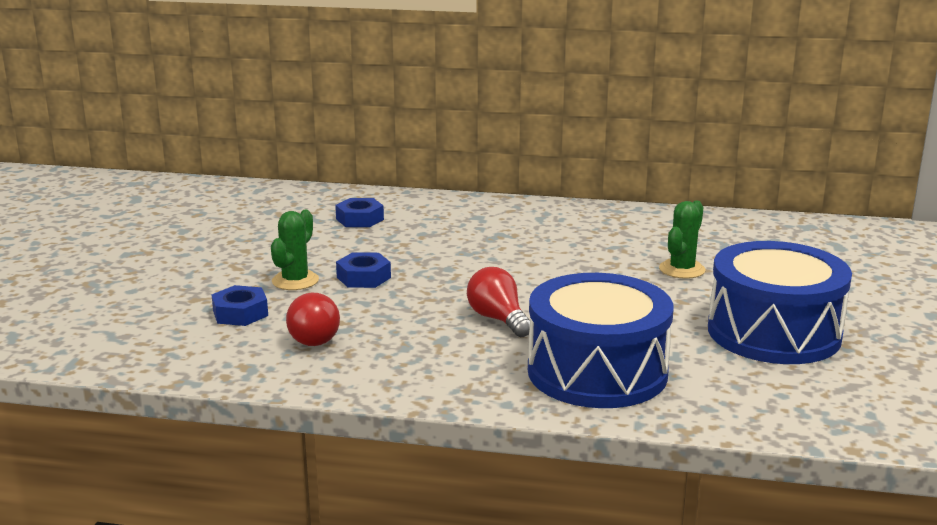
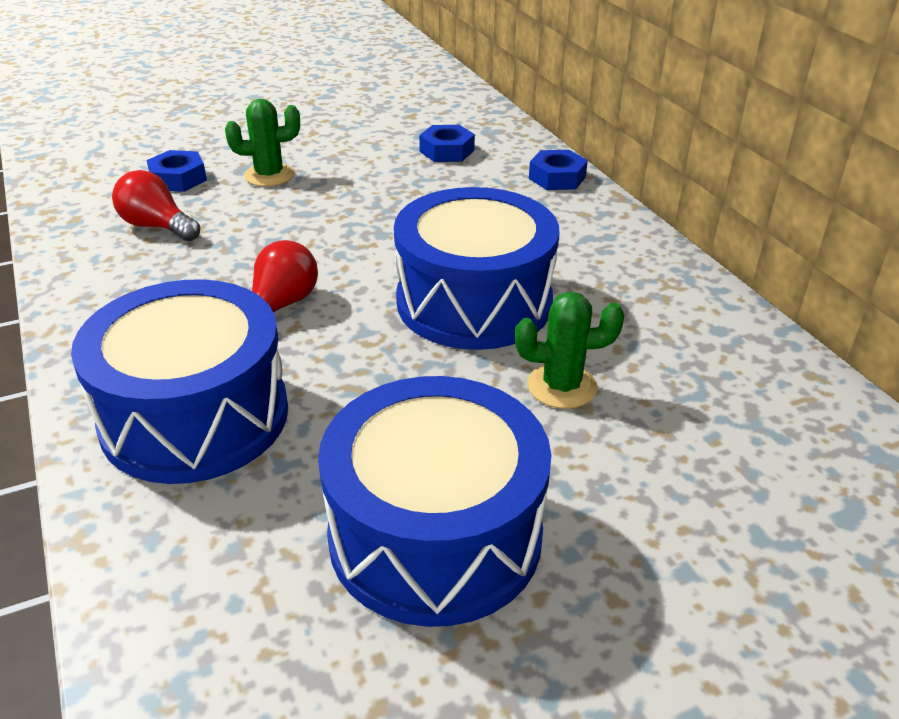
camera: 55 degrees right, 15 degrees up
(314, 337) = (157, 226): red light bulb -> red light bulb turned 75 degrees clockwise
(363, 277) = (310, 201): blue nut -> blue nut (557, 178)
(570, 266) = (474, 302): none -> blue drum

